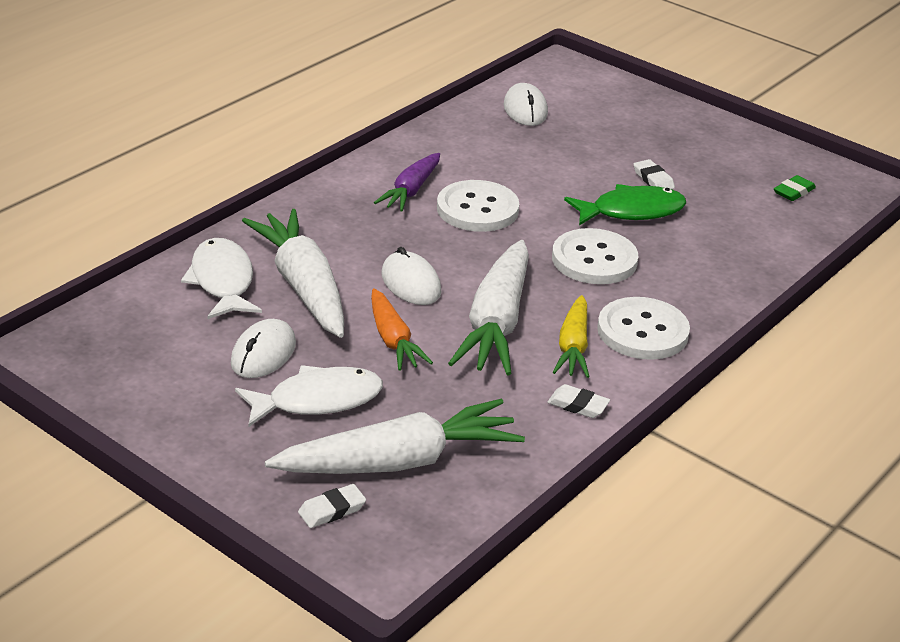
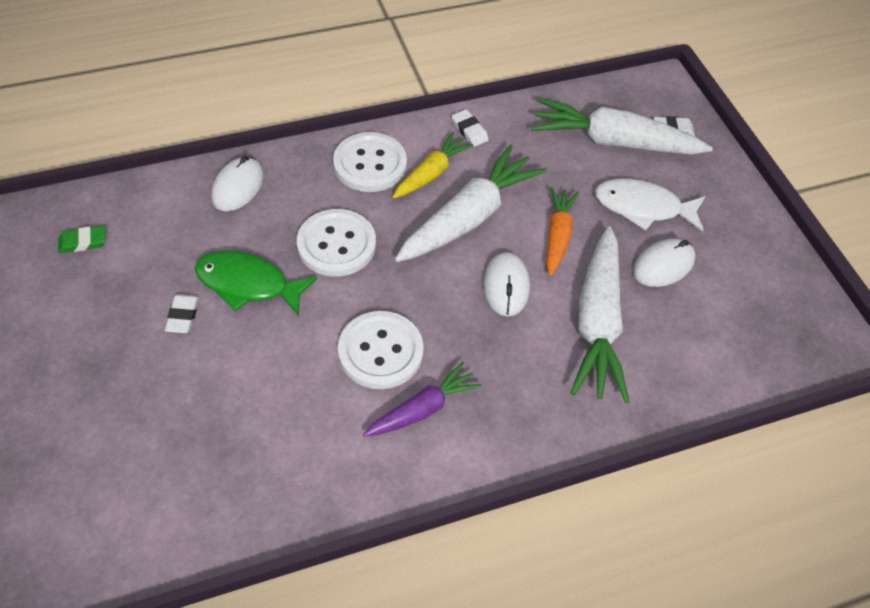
camera: 150 degrees left, 20 degrees up
(222, 281) = (665, 360): white fish -> none
(525, 109) = (188, 498): white mouse -> white mouse (238, 187)

